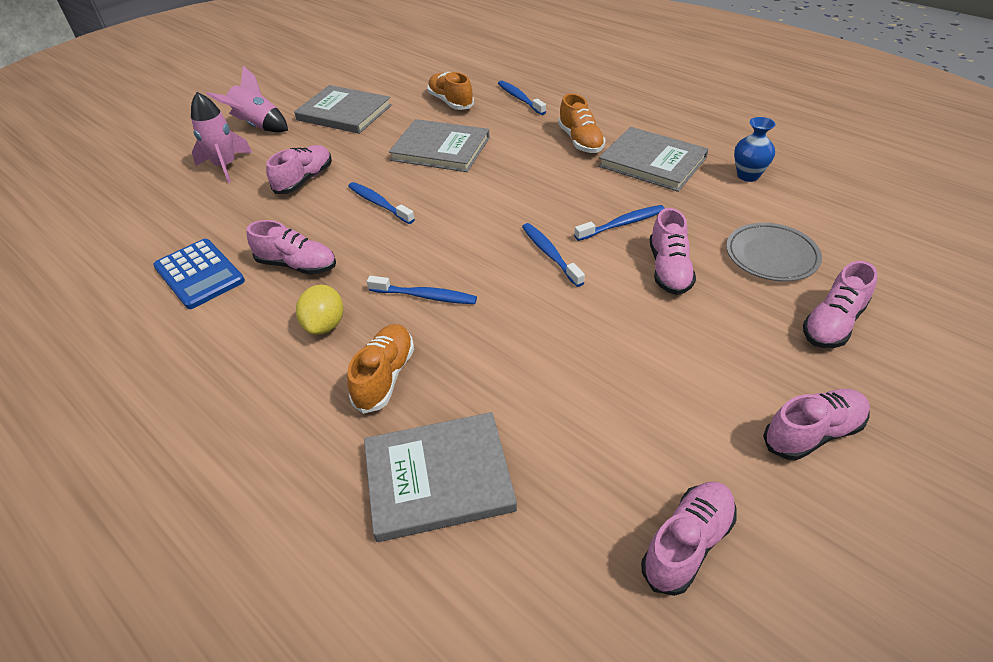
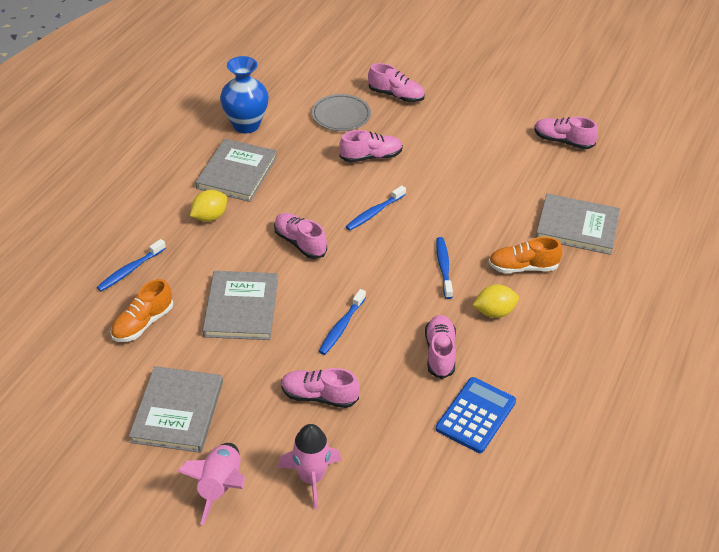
camera: 110 degrees left, 0 degrees up
(438, 478) = (577, 226): grey book -> grey book turned 45 degrees counterclockwise
(580, 141) = (210, 217): orange shoe -> yellow lemon
(622, 224) = (327, 181): blue toothbrush -> none
(748, 175) = (246, 125): blue vase -> blue vase, size x1.63
(812, 433) = (480, 105): pink shoe -> pink shoe (300, 243)

